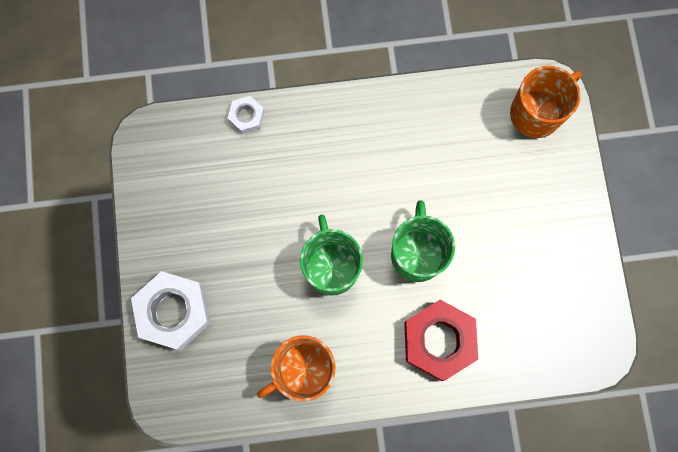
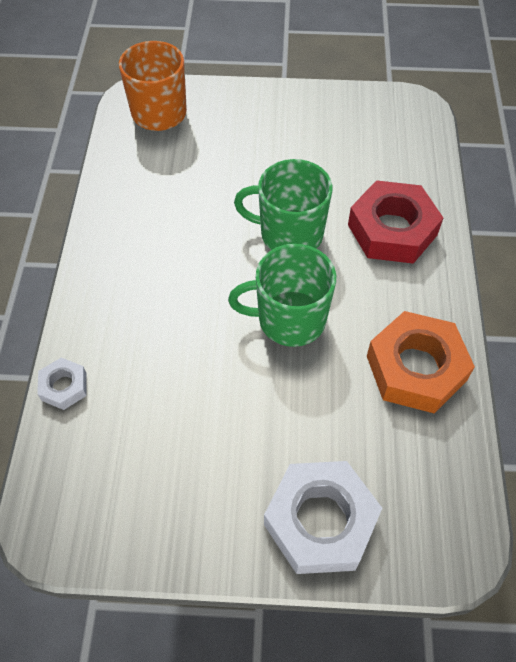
camera: 80 degrees left, 20 degrees down
(303, 370) = (416, 368): orange mug -> orange nut

